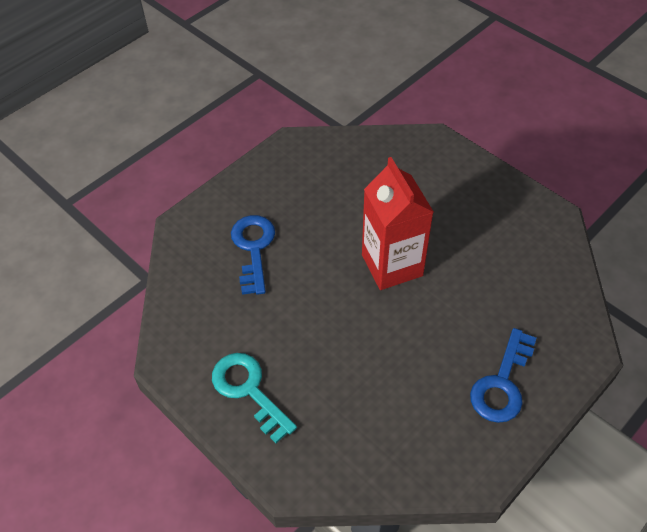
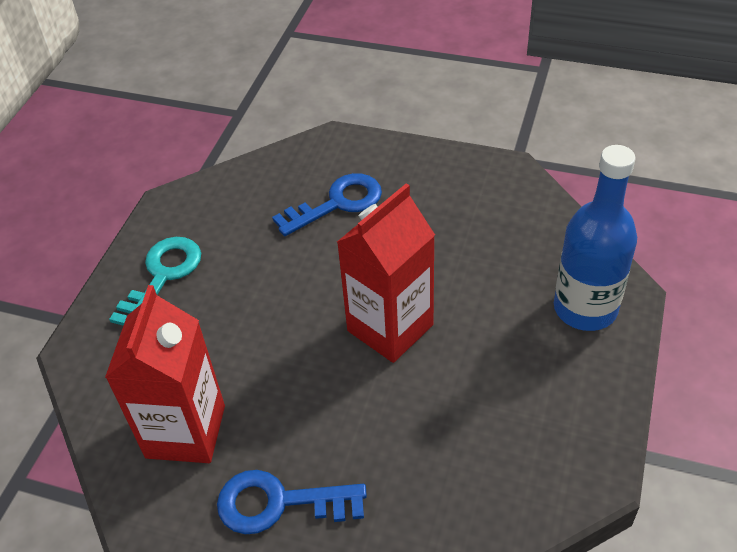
camera: 65 degrees right, 5 degrees down
(414, 422) = (185, 431): none -> red carton
(436, 162) = (585, 308): none -> blue bottle

